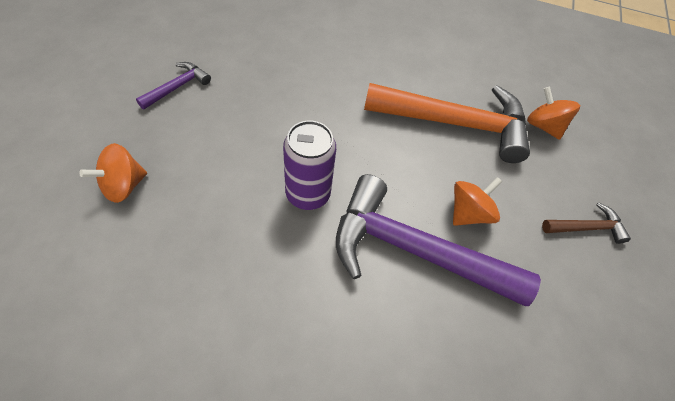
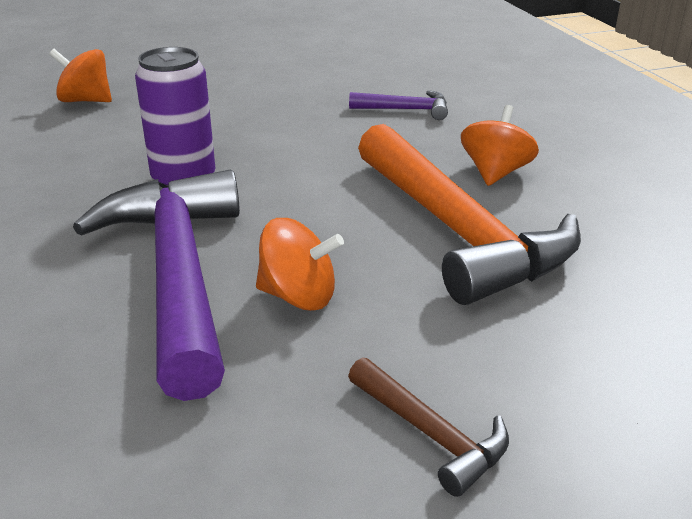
camera: 60 degrees right, 25 degrees down
(177, 87) = (238, 75): purple hammer -> purple hammer (406, 110)
(543, 126) = (600, 311): orange spinning top -> orange spinning top (495, 173)

